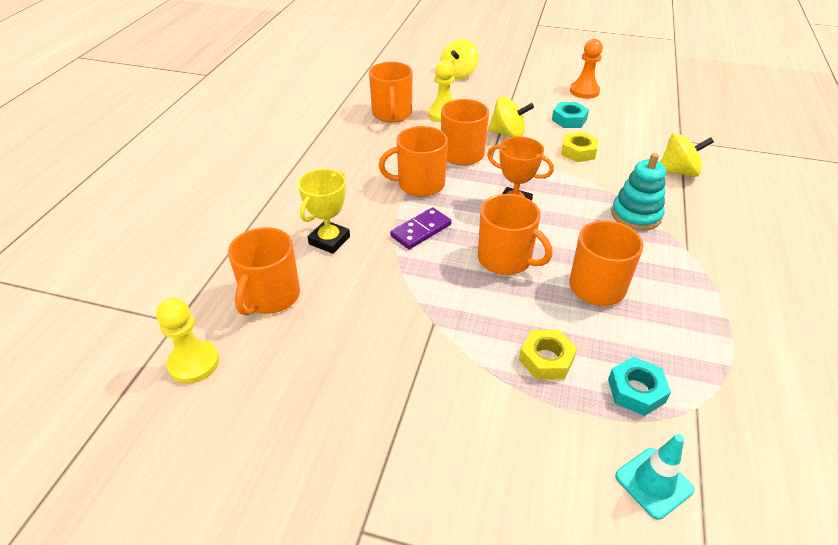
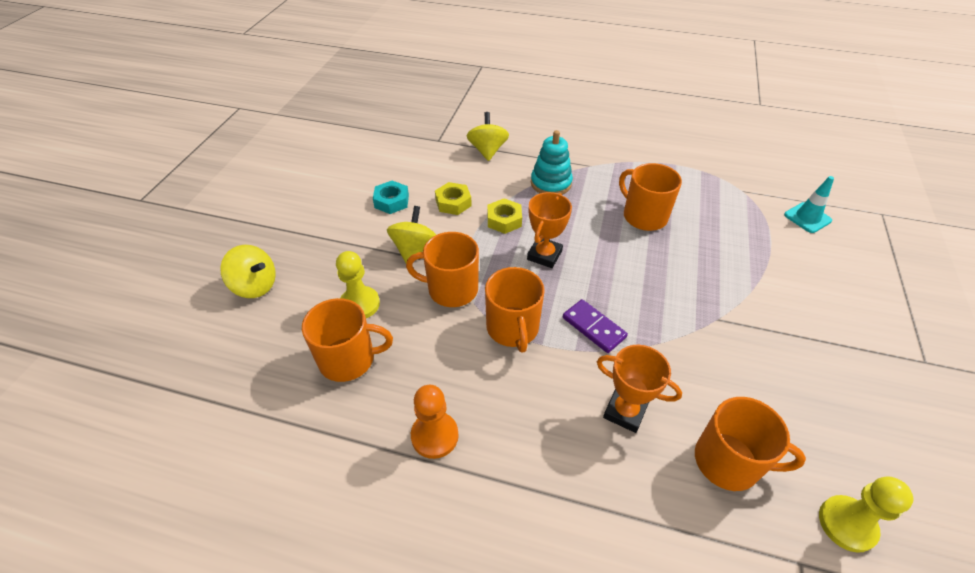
camera: 90 degrees left, 5 degrees up
(329, 240) = (625, 412): yellow trophy -> orange trophy
(506, 259) = (624, 267): orange mug -> none
(546, 359) = (731, 253): yellow nut -> yellow nut (504, 220)
(584, 91) = (334, 183): orange pawn -> orange pawn (434, 436)
(636, 391) = (740, 213): turquoise nut -> none

